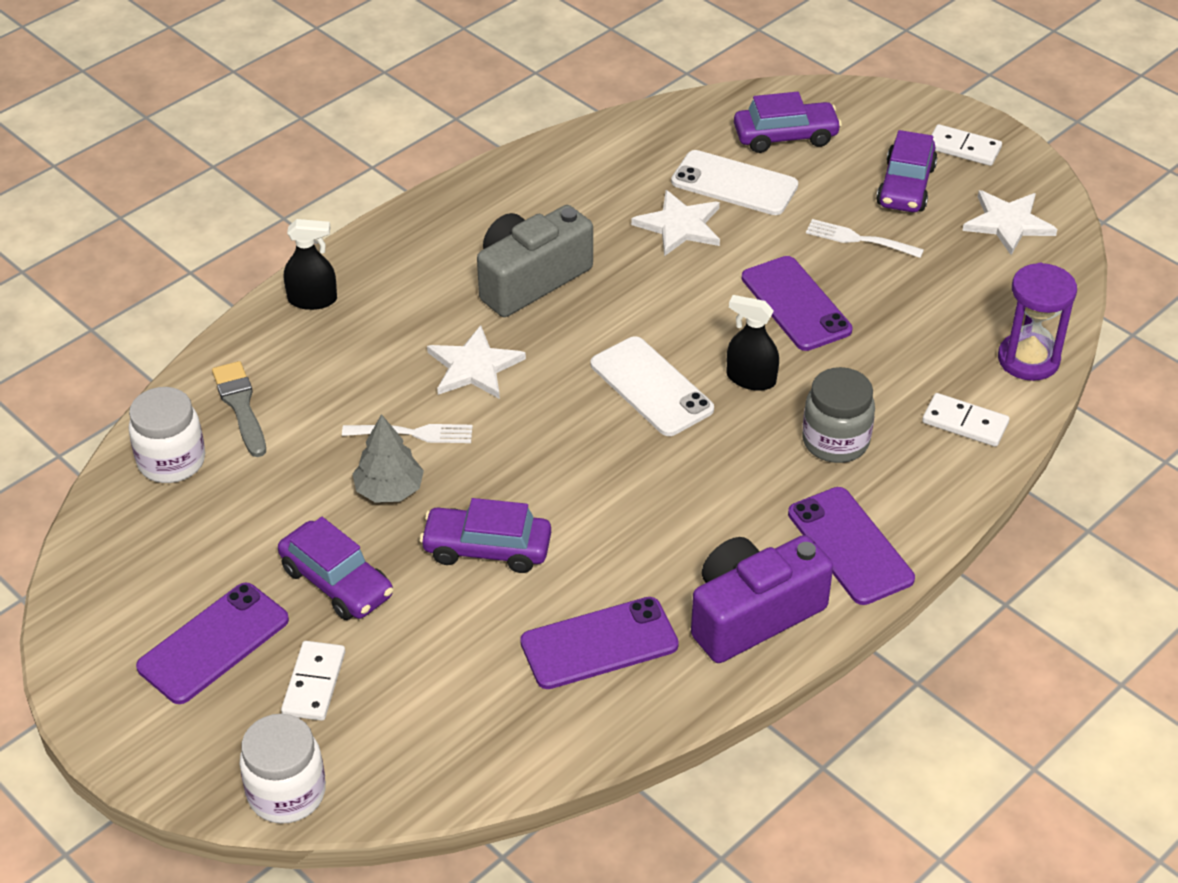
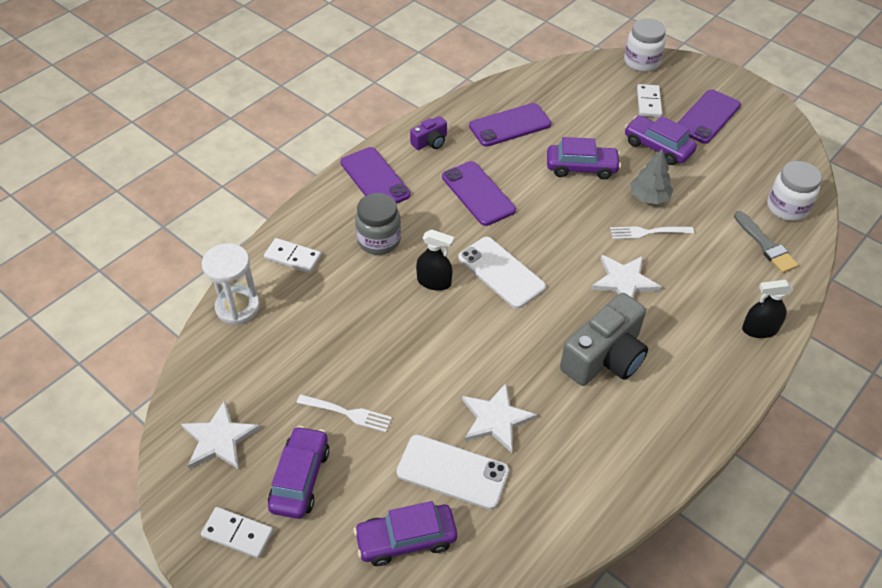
camera: 175 degrees right, 5 degrees up
(752, 615) = (430, 142): purple camera -> purple camera, size x0.50
(796, 304) = (401, 346): purple phone -> purple phone (478, 193)
(1028, 359) = (237, 307): purple hourglass -> white hourglass

